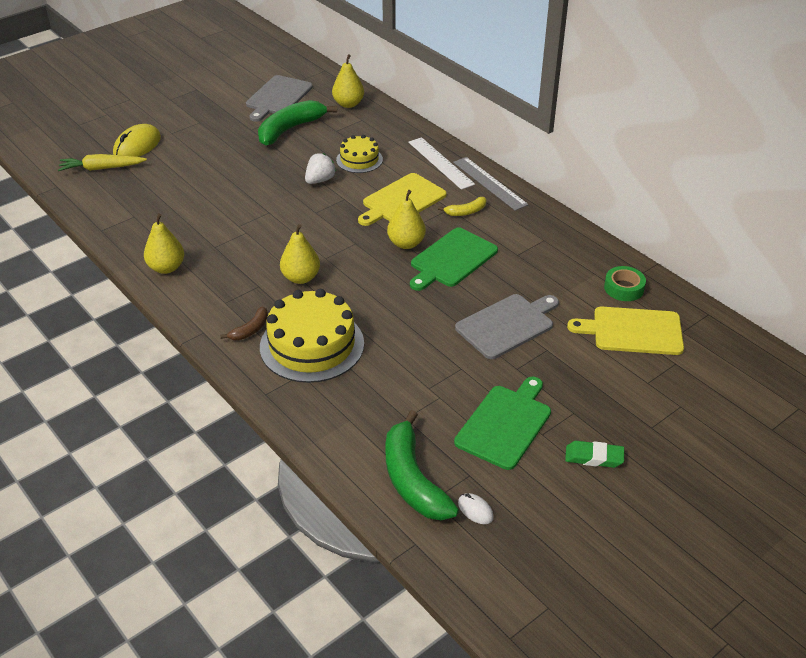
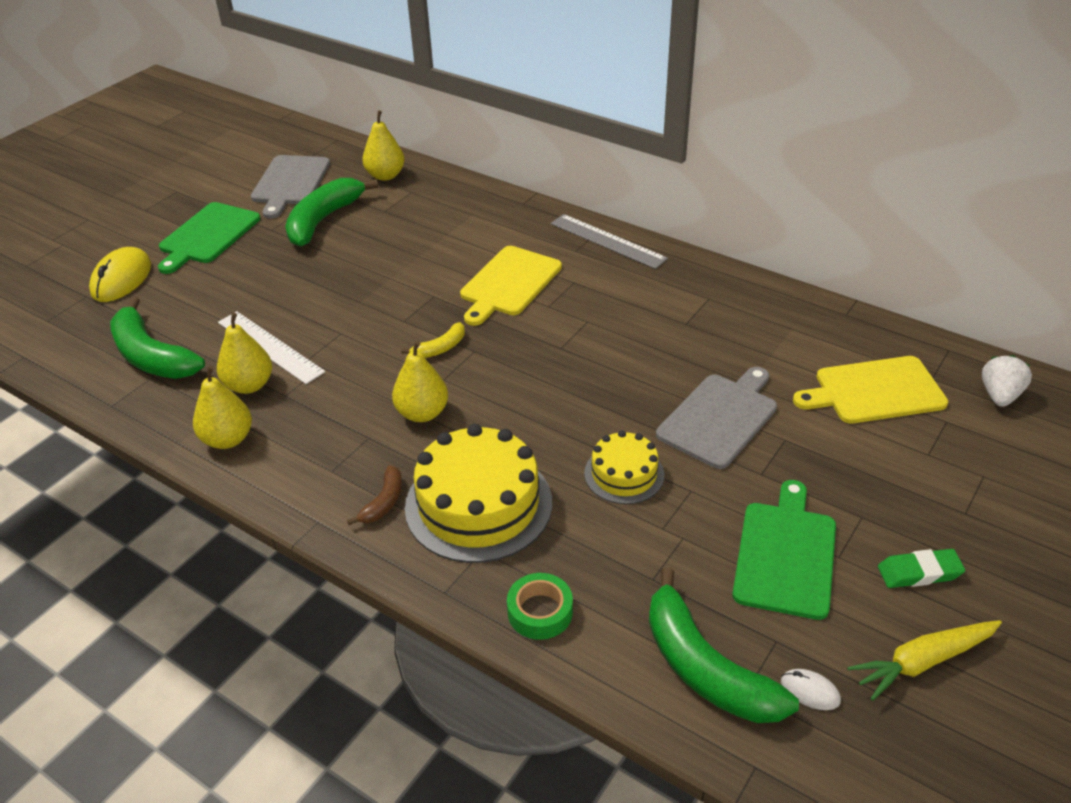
camera: 15 degrees left, 0 degrees up
(101, 168) = (81, 319): yellow carrot -> yellow carrot (923, 662)
(138, 203) = (152, 356): none -> green banana
(320, 180) = (391, 278): white strawberry -> white strawberry (999, 395)
(359, 160) = (431, 242): yellow cake -> yellow cake (624, 474)
(406, 243) = (540, 338): yellow pear -> yellow pear (249, 385)
(440, 163) = (535, 227): white ruler -> white ruler (270, 347)
(452, 259) = (608, 347): green cutting board -> green cutting board (207, 236)
(466, 212) = (596, 282): yellow banana -> yellow banana (440, 348)
(624, 288) = (834, 339): green tape -> green tape (540, 612)

